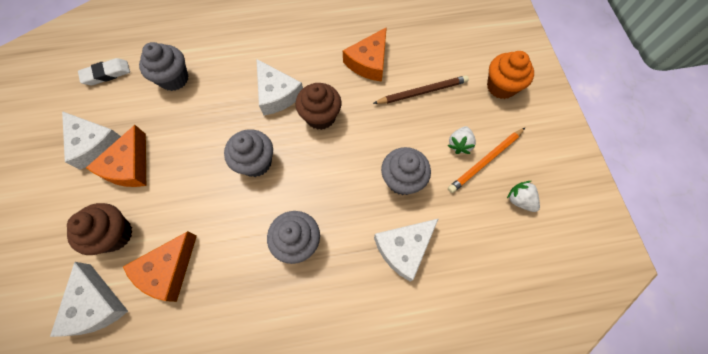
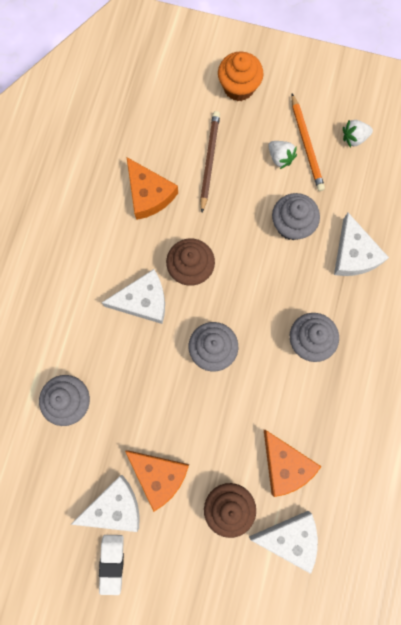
camera: 65 degrees left, 10 degrees up
(107, 74) = (26, 474): white eraser -> white eraser (112, 563)

